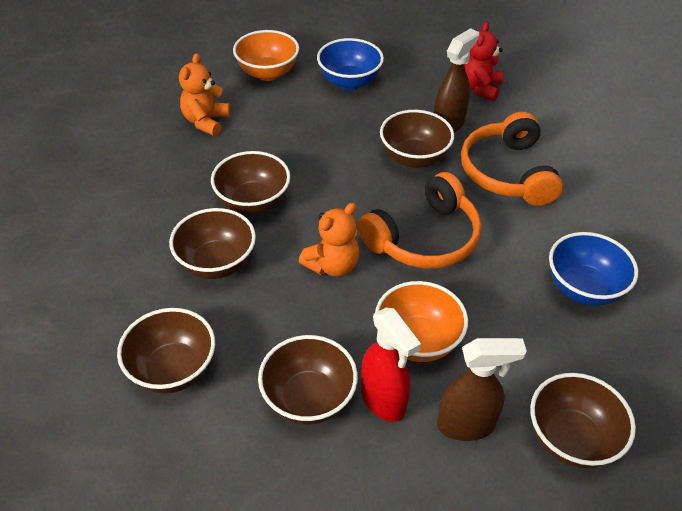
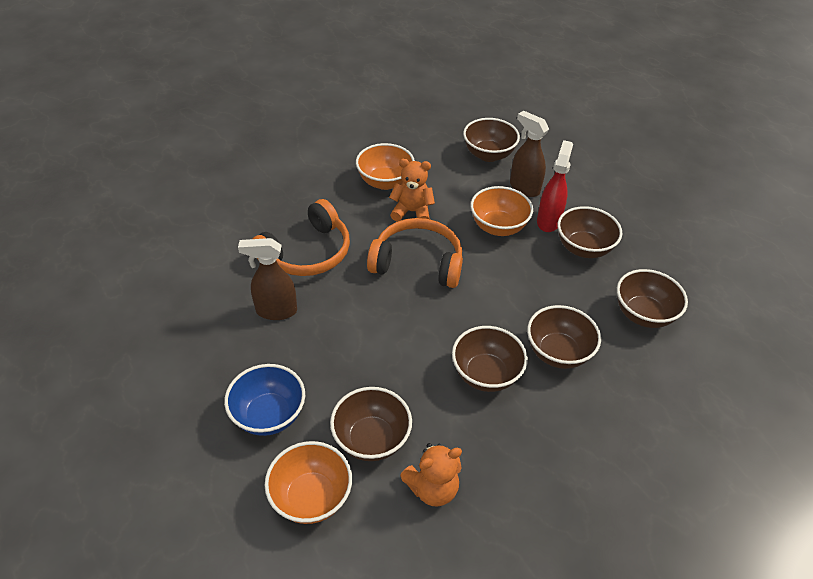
camera: 130 degrees left, 0 degrees up
(332, 265) = (490, 292): orange teddy bear -> orange teddy bear (412, 212)
(414, 158) = (339, 310): brown bowl -> brown bowl (371, 439)
(479, 88) = (202, 316): red teddy bear -> none
(583, 288) = (385, 182): blue bowl -> orange bowl

